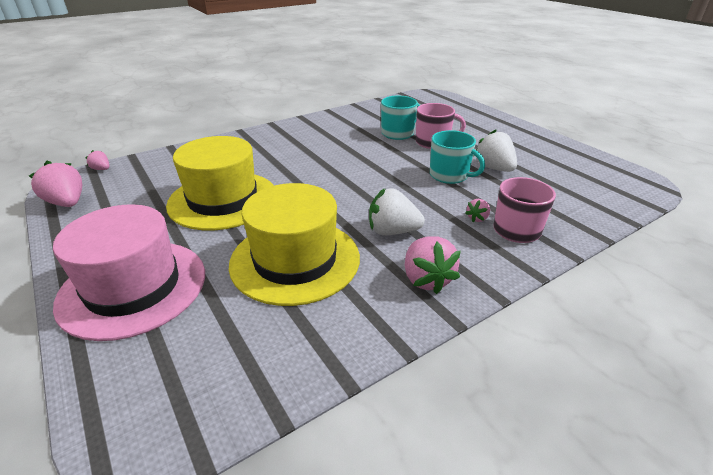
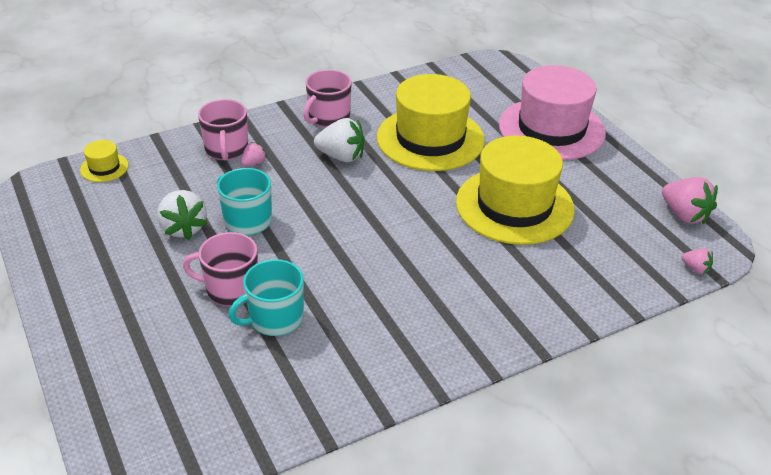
camera: 175 degrees left, 5 degrees up
(426, 279) = (328, 117): pink strawberry -> pink mug
(611, 204) = (104, 167): none -> yellow hat

